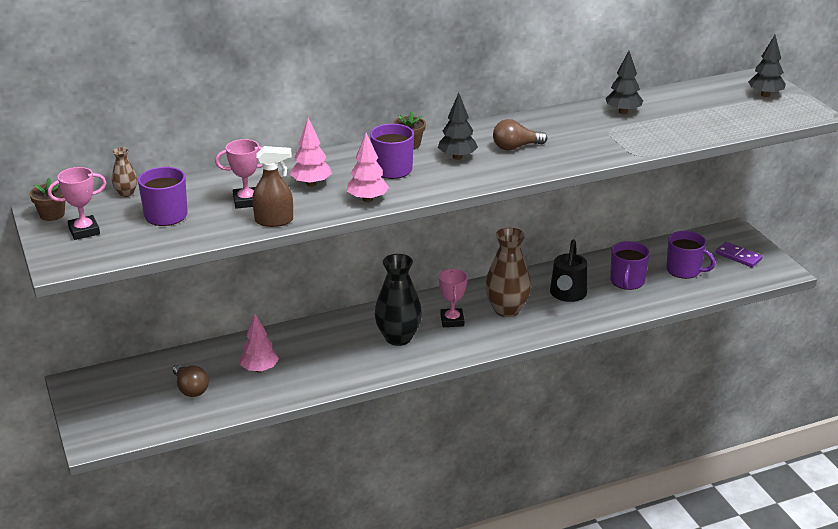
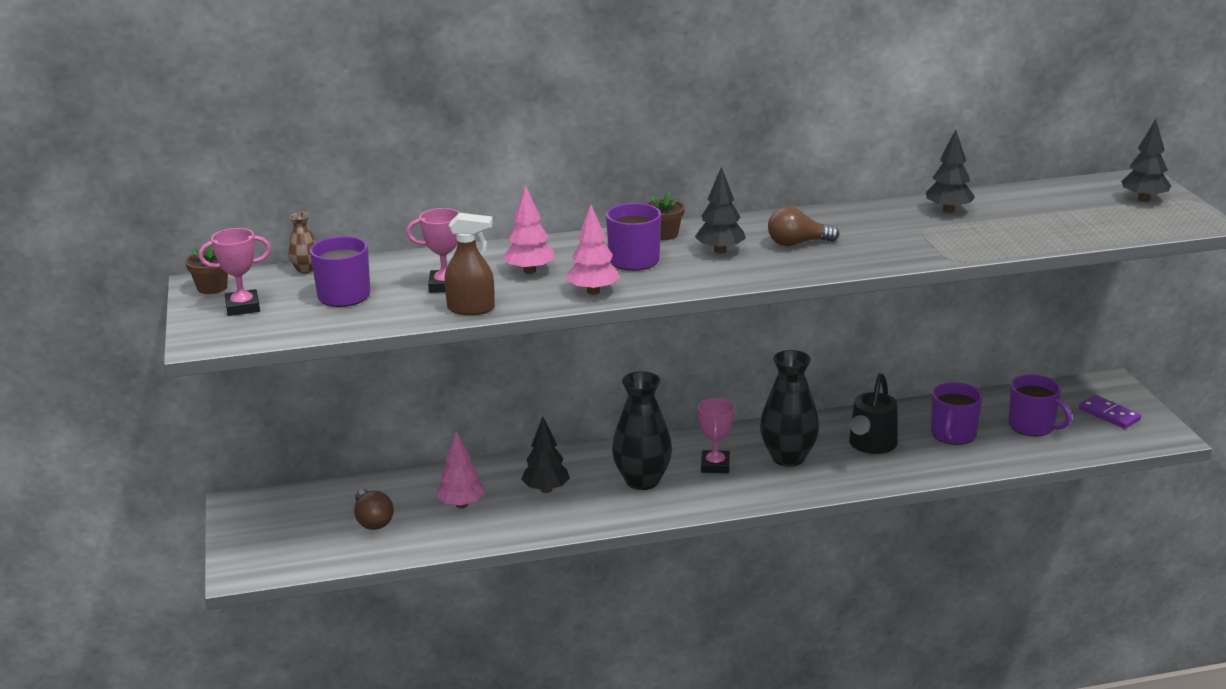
camera: 10 degrees right, 5 degrees down
(324, 351) = (546, 490): none -> black tree
(507, 310) = (788, 458): brown vase -> black vase

